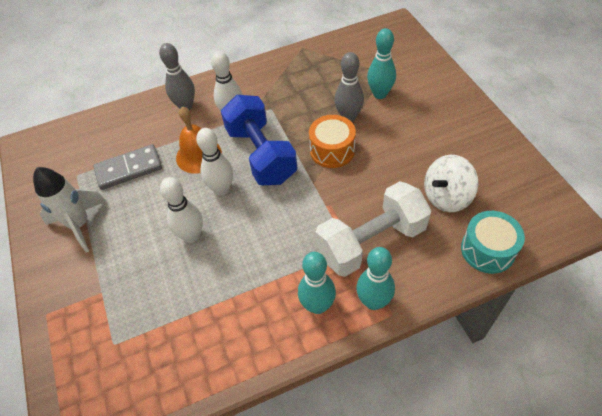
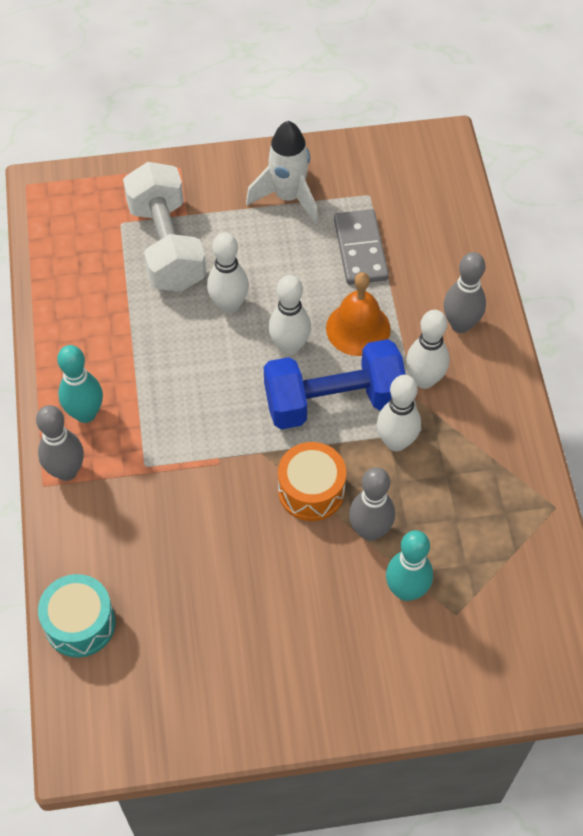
camera: 100 degrees right, 5 degrees up
(282, 118) = (396, 442): none -> white bowling pin
(371, 242) = (145, 494): white dumbbell -> white dumbbell (167, 246)
(373, 301) = (66, 471): turquoise bowling pin -> grey bowling pin
(446, 197) = (178, 608): white spinning top -> none

